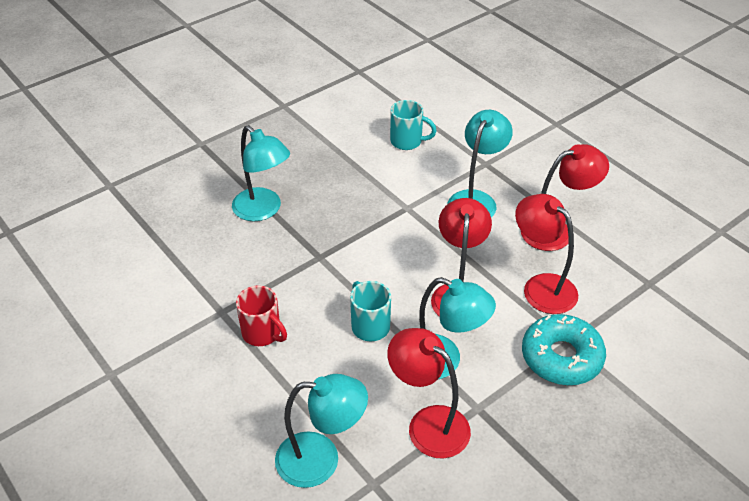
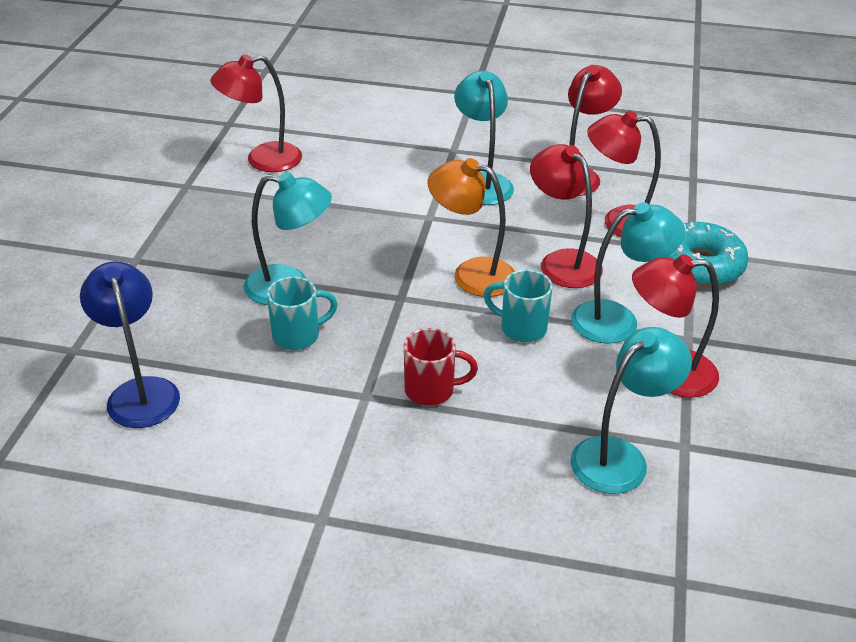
camera: 40 degrees left, 5 degrees down
(112, 232) = (140, 391): none -> blue lamp
(349, 109) = (262, 160): none -> red lamp
(384, 266) = (471, 274): none -> orange lamp
(407, 141) = (358, 163): turquoise mug -> turquoise mug (298, 336)

